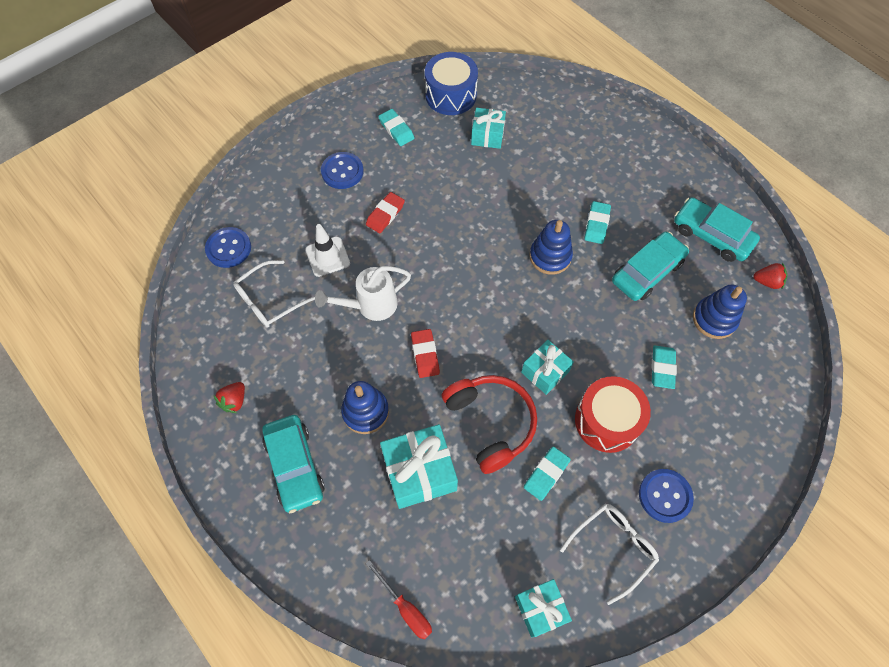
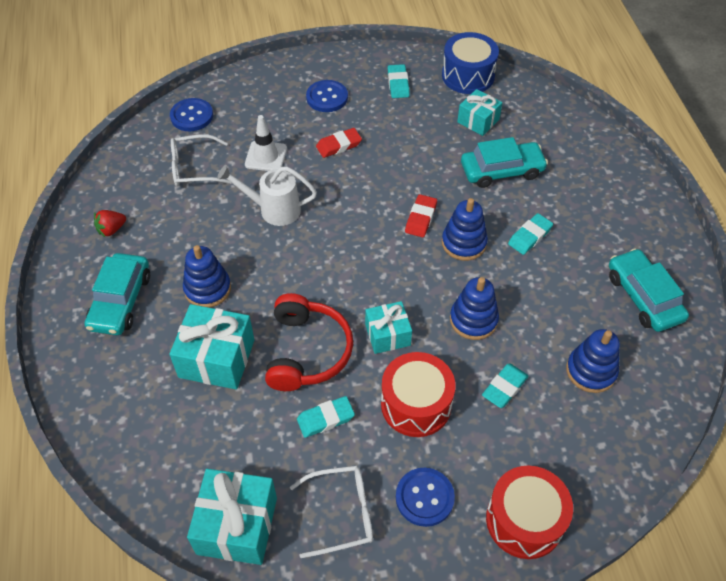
camera: 30 degrees right, 10 degrees down
(405, 608) = (125, 457): red screwdriver -> none
(425, 355) = (290, 269): red eraser -> red eraser (421, 218)
(540, 609) = (237, 525): turquoise gift -> turquoise gift, size x1.60
(602, 322) = (473, 320): none -> blue stacking toy
(647, 272) = (551, 298): turquoise car -> turquoise car (502, 171)
(746, 470) = (524, 520): none -> red drum
(767, 282) = (674, 364): red strawberry -> none

